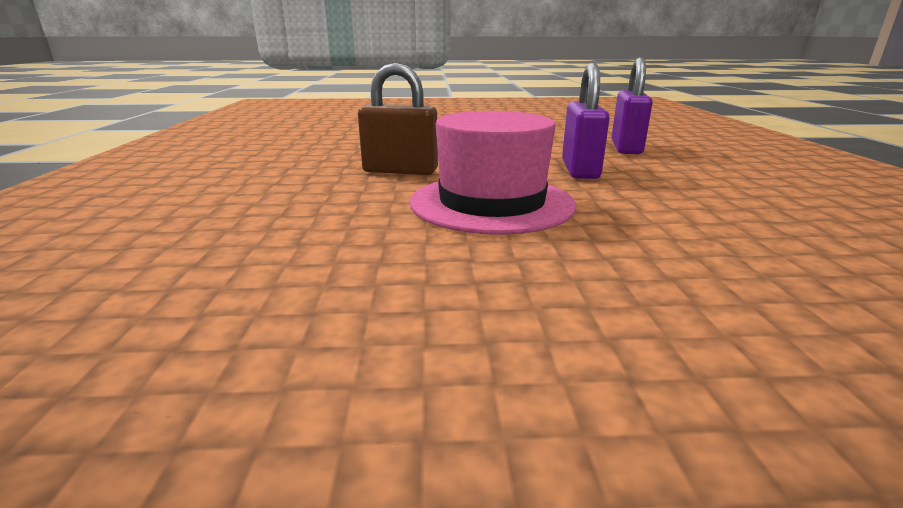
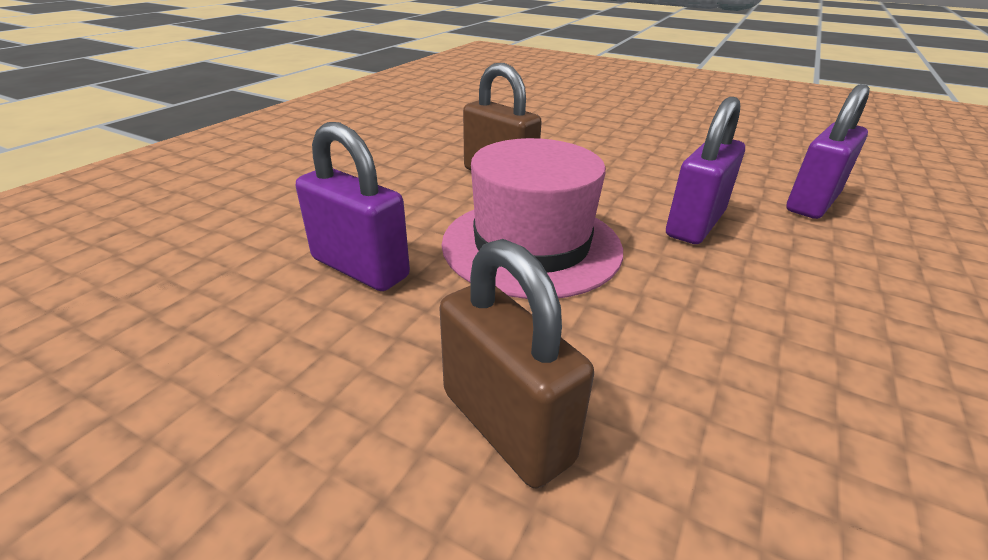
camera: 30 degrees right, 10 degrees up
(369, 250) = (360, 268): none -> purple padlock
(640, 300) = (506, 425): none -> brown padlock

